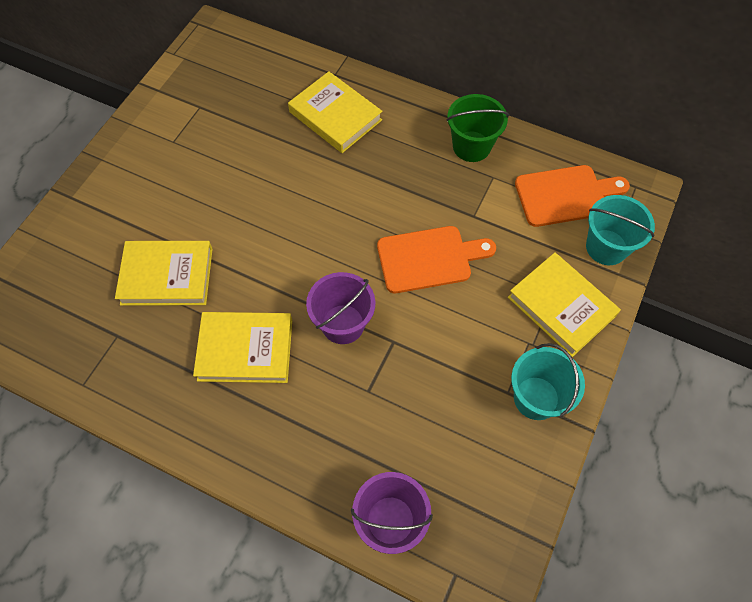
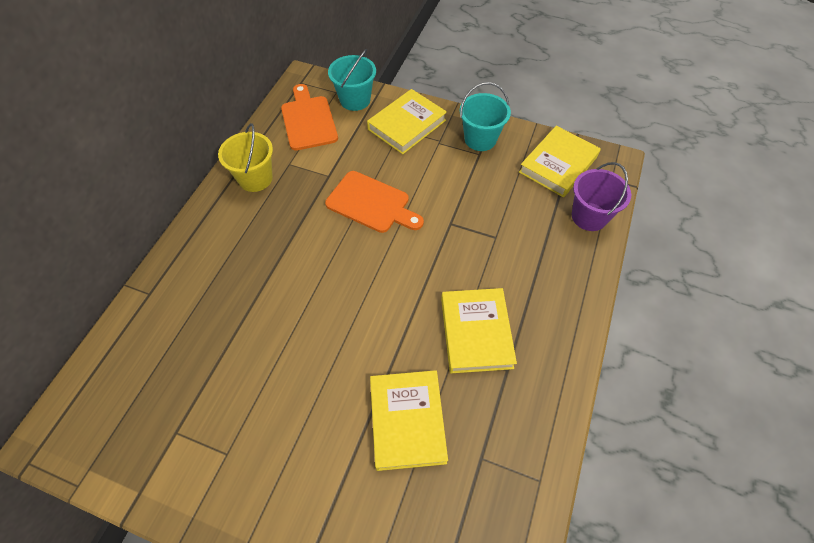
camera: 95 degrees left, 5 degrees down
(335, 116) = (207, 287): yellow book -> yellow book (558, 164)
(343, 324) = (440, 259): purple bucket -> none
(429, 258) = (371, 203): orange cutting board -> orange cutting board turned 135 degrees clockwise
(471, 146) = (255, 178): green bucket -> yellow bucket

